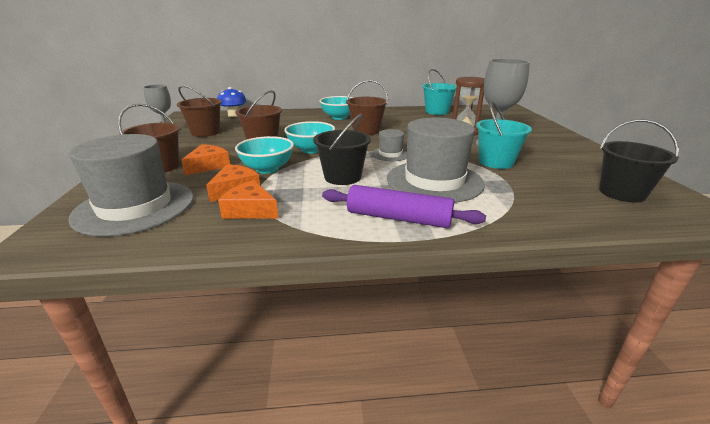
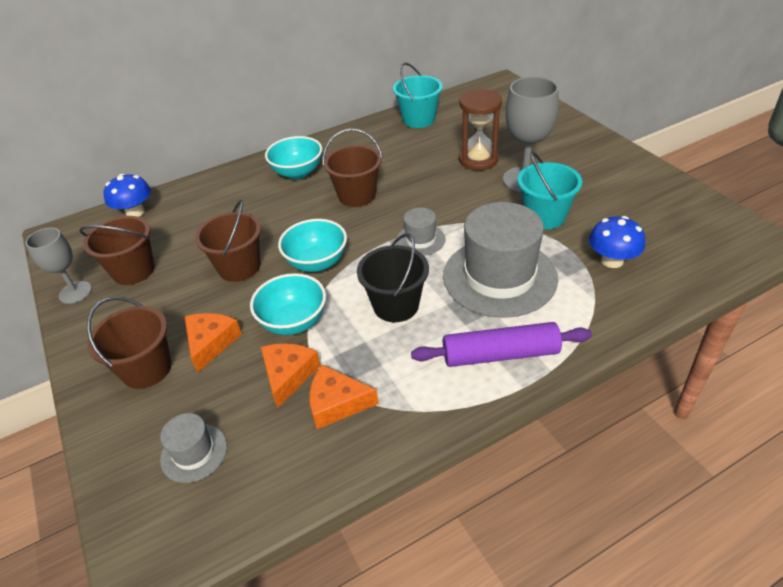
camera: 20 degrees left, 15 degrees up
(135, 207) = (194, 452): grey hat -> grey hat, size x0.47
(540, 193) = (612, 260): none -> blue mushroom
(622, 193) = (683, 233): black bucket -> none

